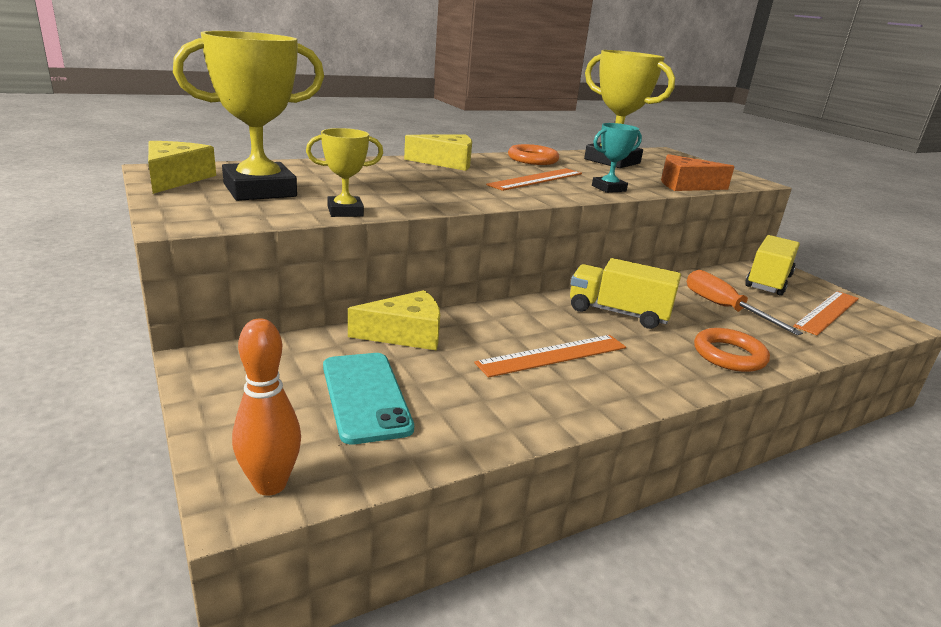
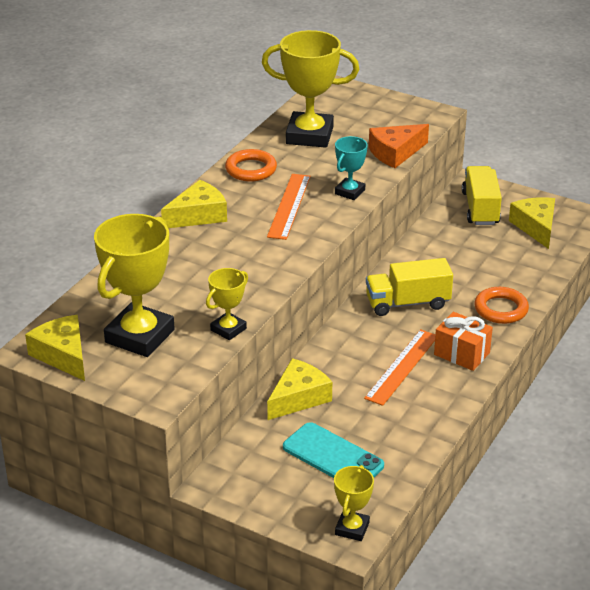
camera: 30 degrees left, 10 degrees up
(270, 484) = (352, 528): orange bowling pin -> yellow trophy
(640, 372) = (461, 354): none -> orange gift
(724, 308) = (469, 259): orange screwdriver -> none
(827, 312) = (536, 227): orange ruler -> yellow cheese

